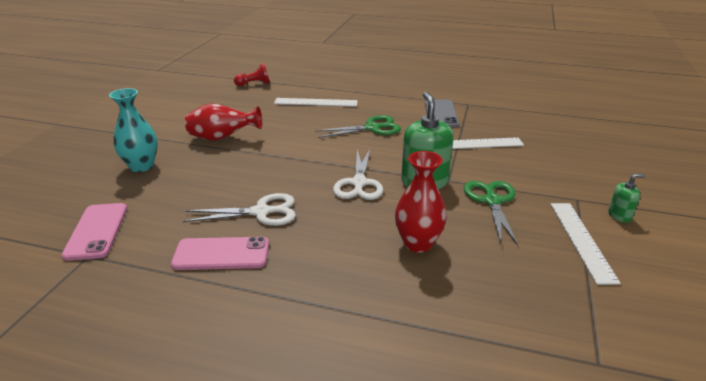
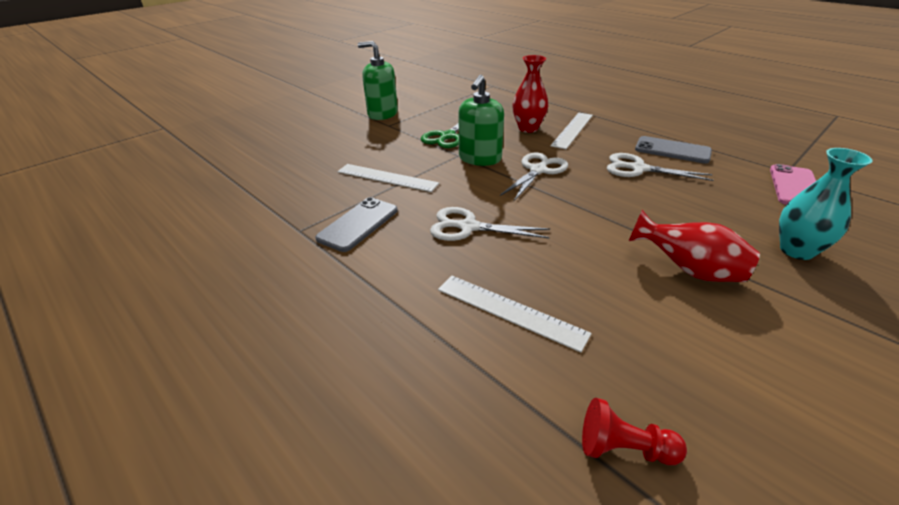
camera: 150 degrees left, 5 degrees up
(221, 254) = (672, 150): pink phone -> grey phone
(372, 128) = (468, 227): green scissors -> white scissors
(581, 240) = (428, 111): white ruler -> white ruler (572, 130)
(619, 215) = (382, 114): green soap dispenser -> green soap dispenser, size x2.04

